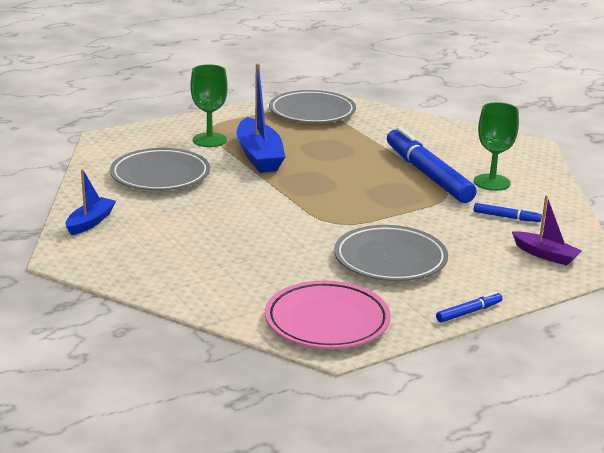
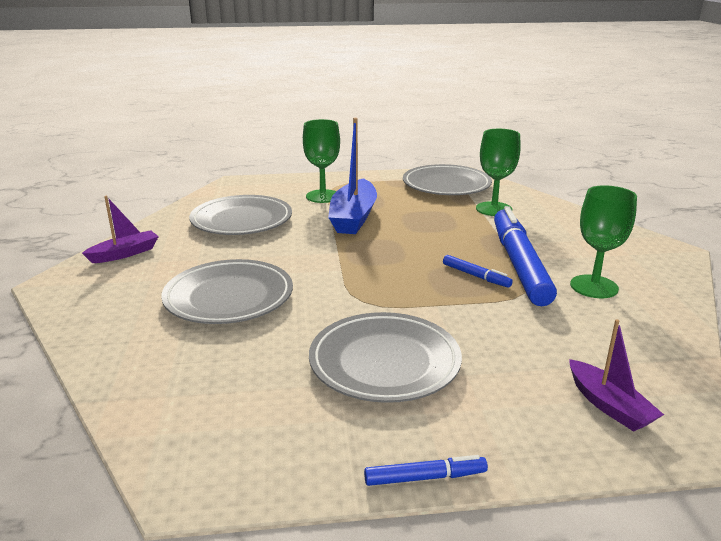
camera: 25 degrees right, 0 degrees up
(90, 222) = (125, 254): blue boat -> purple boat
(229, 239) = (229, 297): none -> grey plate
(327, 321) = (219, 436): pink plate -> none
(372, 130) = (494, 209): none -> green goblet
(506, 217) = (584, 336): blue marker -> blue marker (476, 276)

